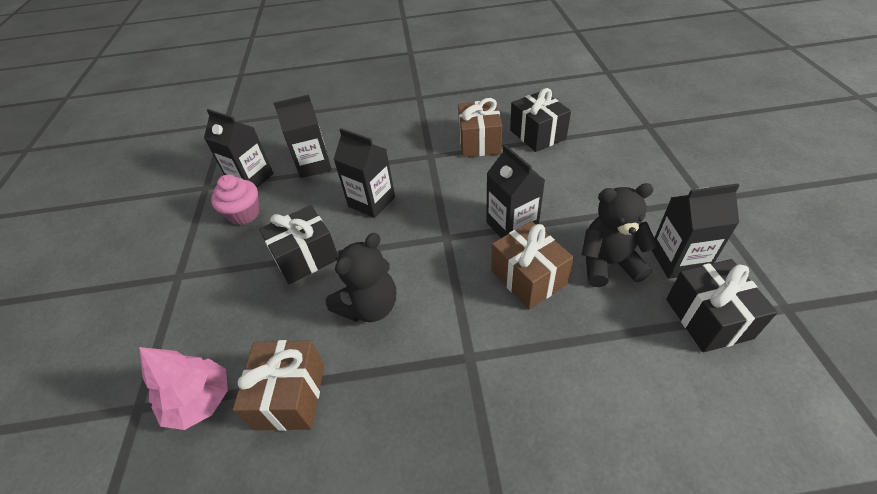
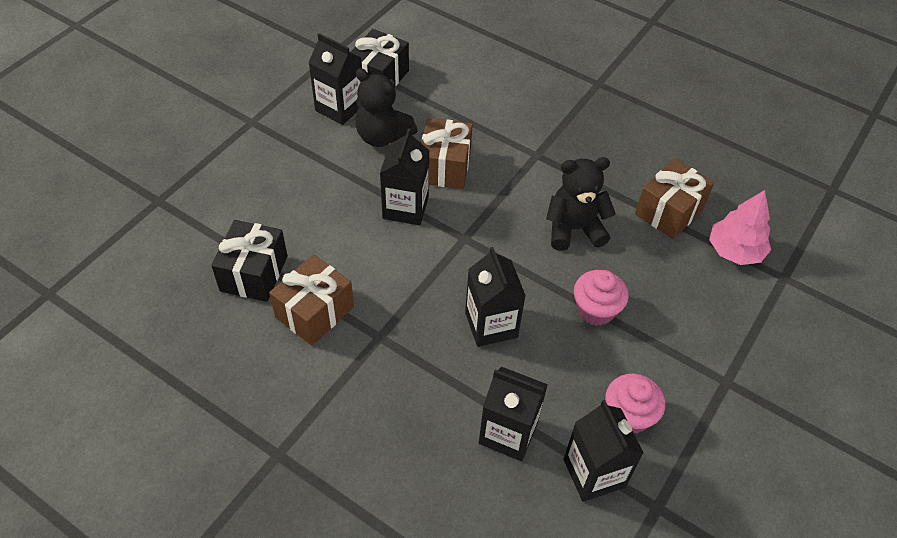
camera: 145 degrees left, 5 degrees up
(306, 257) = (595, 310): black gift -> pink cupcake

